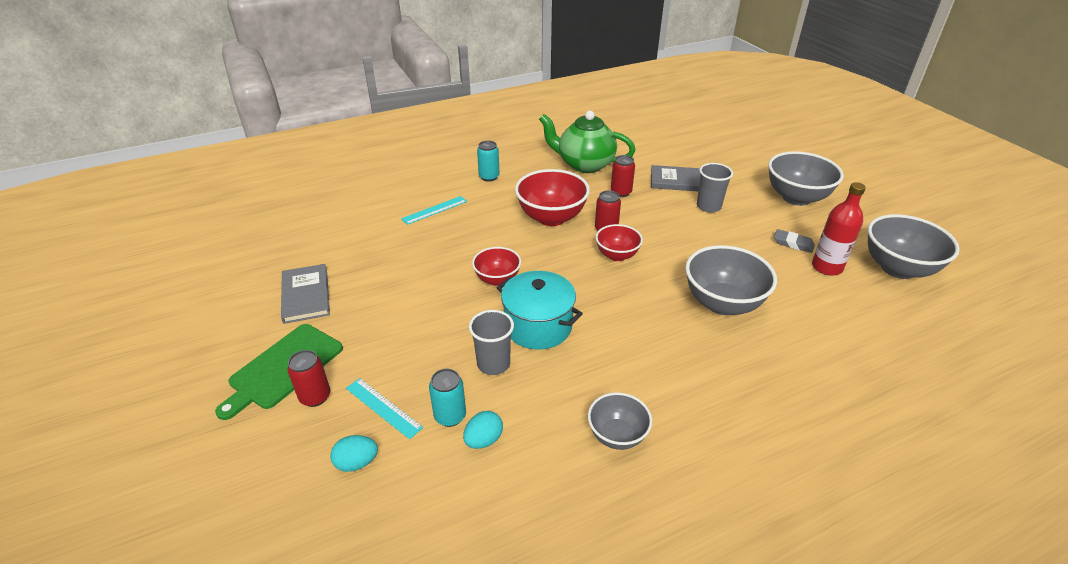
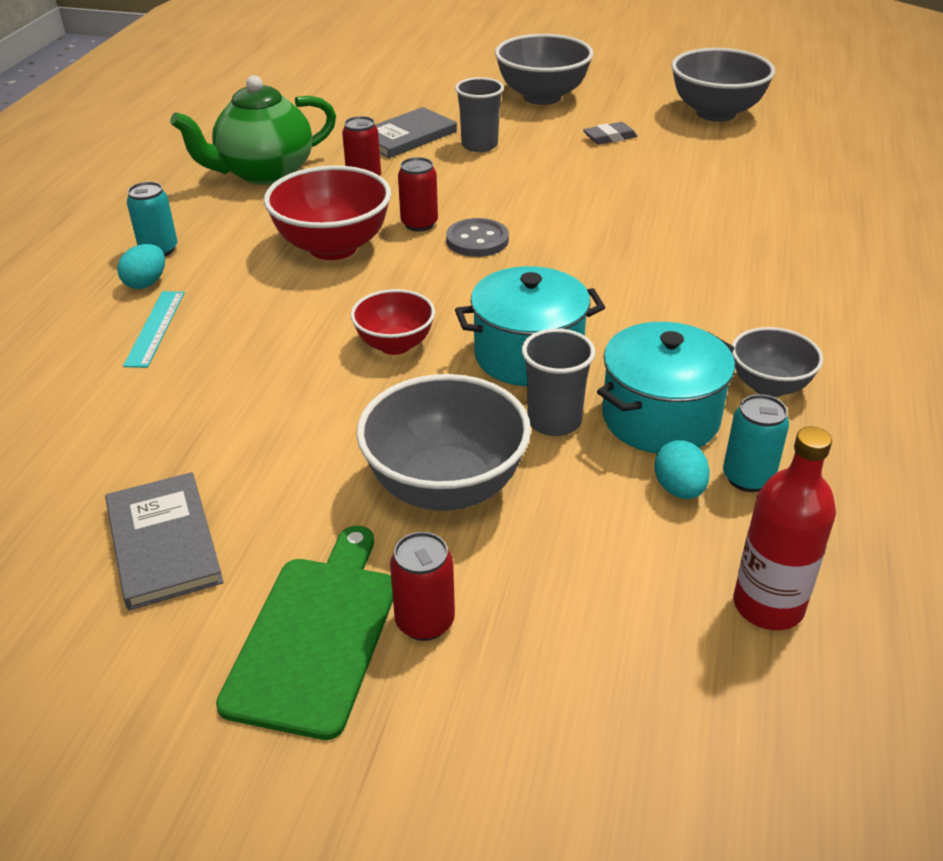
camera: 50 degrees left, 0 degrees up
(283, 368) = (315, 636): green cutting board -> green cutting board turned 150 degrees counterclockwise
(306, 295) = (164, 543): grey book -> grey book turned 45 degrees clockwise
(357, 463) = (607, 626): turquoise egg -> turquoise egg (146, 283)
(383, 407) = (526, 557): turquoise ruler -> none
(450, 416) = (608, 500): turquoise can -> turquoise can (748, 478)
(537, 402) = (660, 418): none -> turquoise pot
(617, 255) = (477, 240): red bowl -> grey button
(722, 303) = (646, 221): grey bowl -> grey bowl (445, 487)
(826, 267) = (668, 142): red bottle -> red bottle (768, 605)

